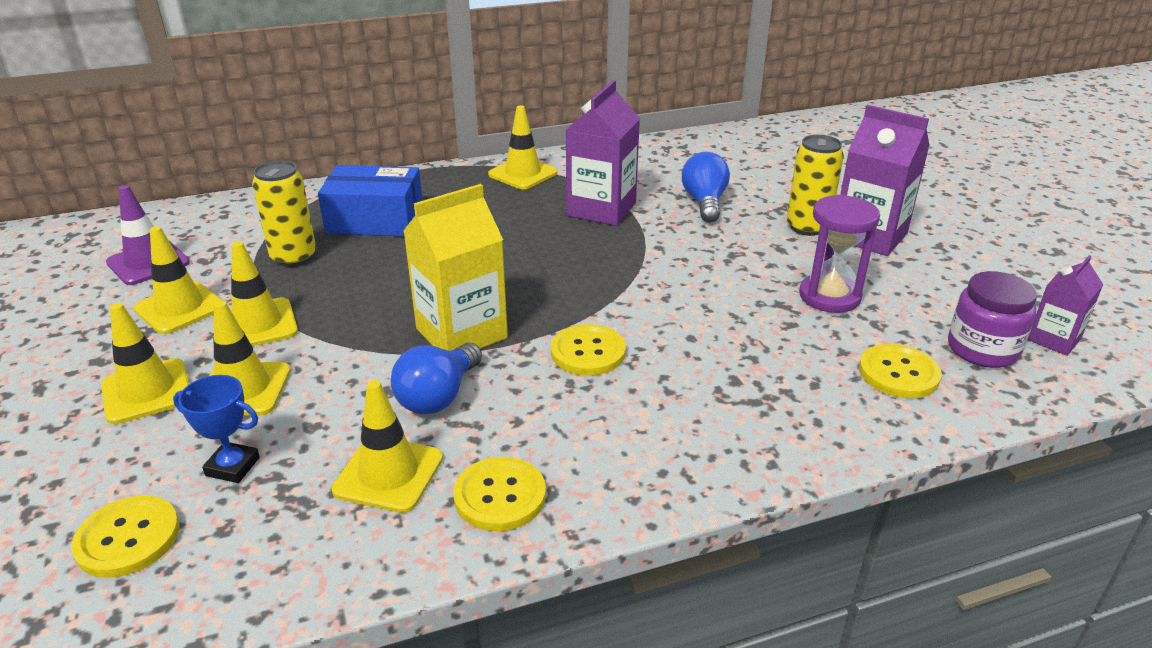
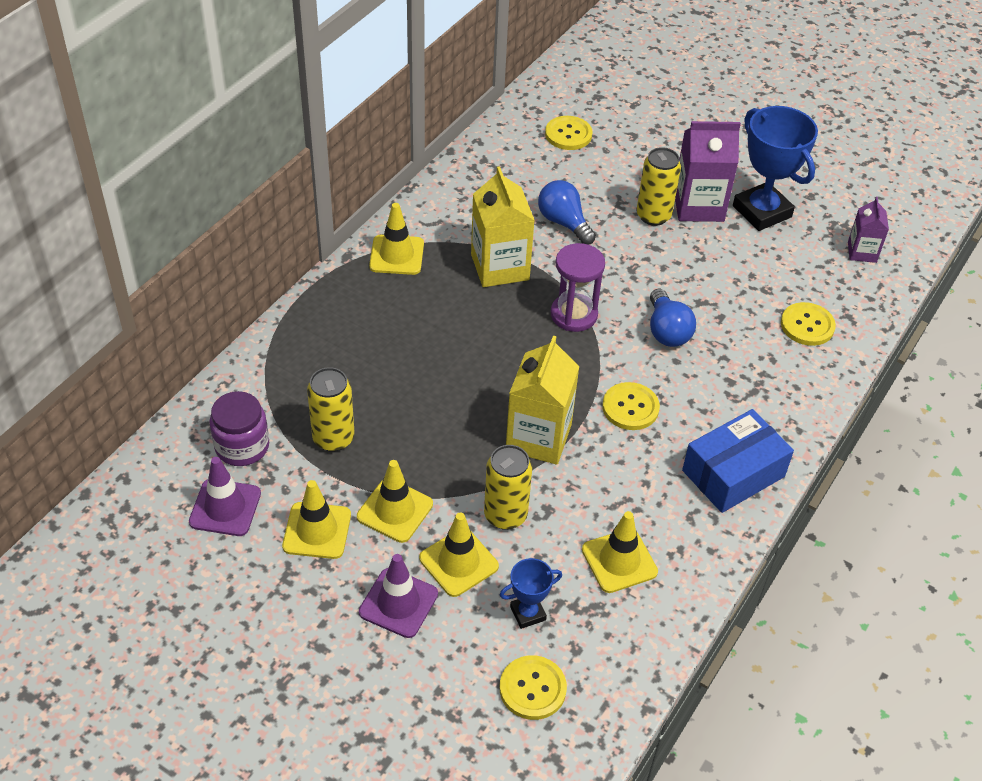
camera: 40 degrees left, 15 degrees up
(147, 391) = (398, 603): yellow traffic cone -> purple traffic cone
(341, 375) = (505, 515): none -> yellow can
(375, 220) = (345, 367): blue box -> blue box (733, 473)
(438, 396) = (583, 493): blue light bulb -> blue light bulb (667, 331)
(500, 496) = (691, 535): yellow button -> yellow button (568, 134)
(601, 209) = (500, 267): purple carton -> yellow carton
(829, 296) = (722, 279): purple hourglass -> purple hourglass (574, 315)
(945, 264) = (762, 211): none -> blue trophy
(982, 349) = (833, 281): purple jar -> purple jar (242, 446)

